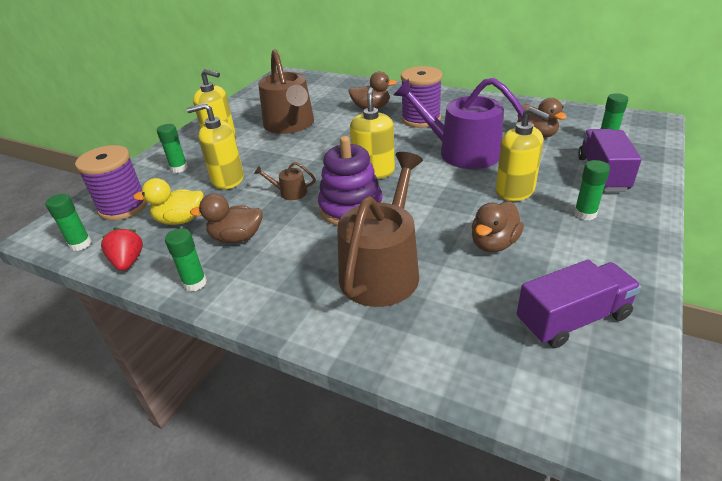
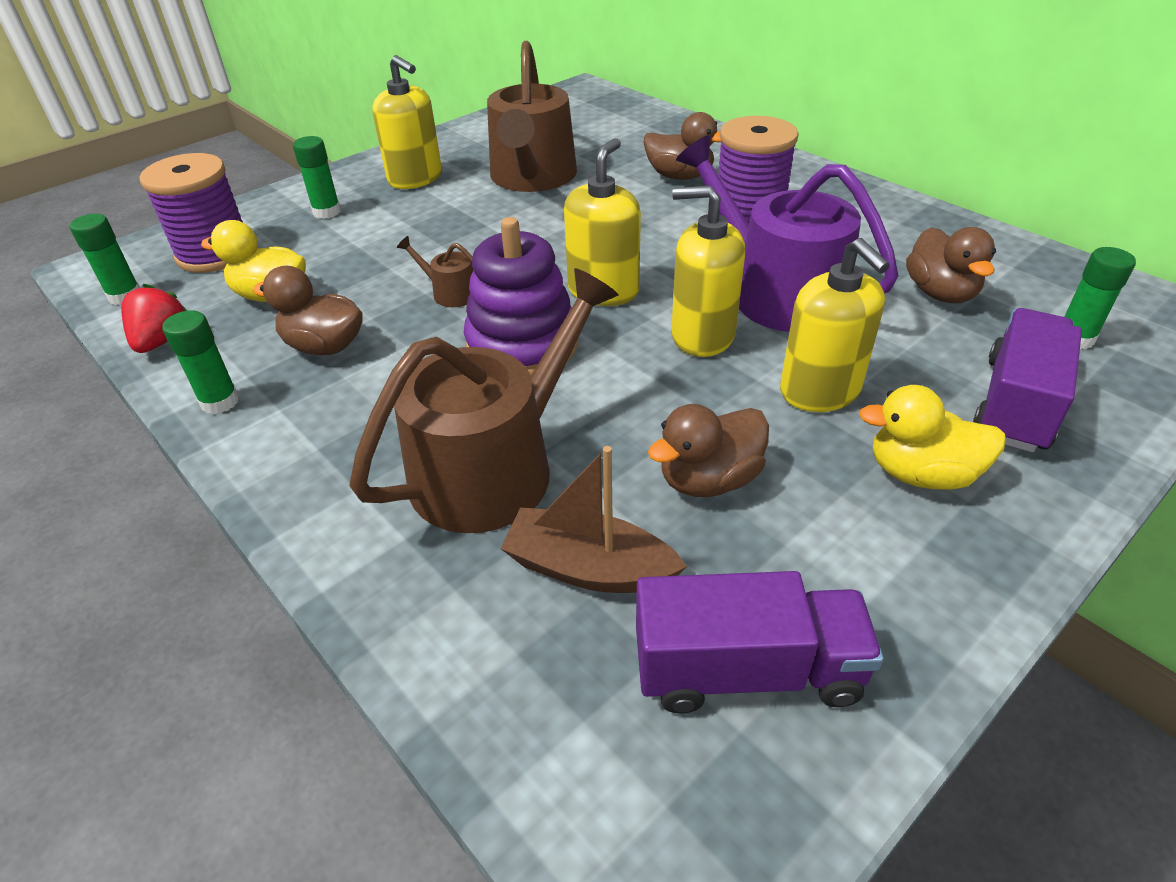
camera: 20 degrees right, 5 degrees up
(227, 179) = (378, 247): yellow soap dispenser -> yellow soap dispenser (702, 335)
(467, 300) = (589, 568): none -> brown boat
(585, 214) = (921, 474): green glue stick -> yellow duck

